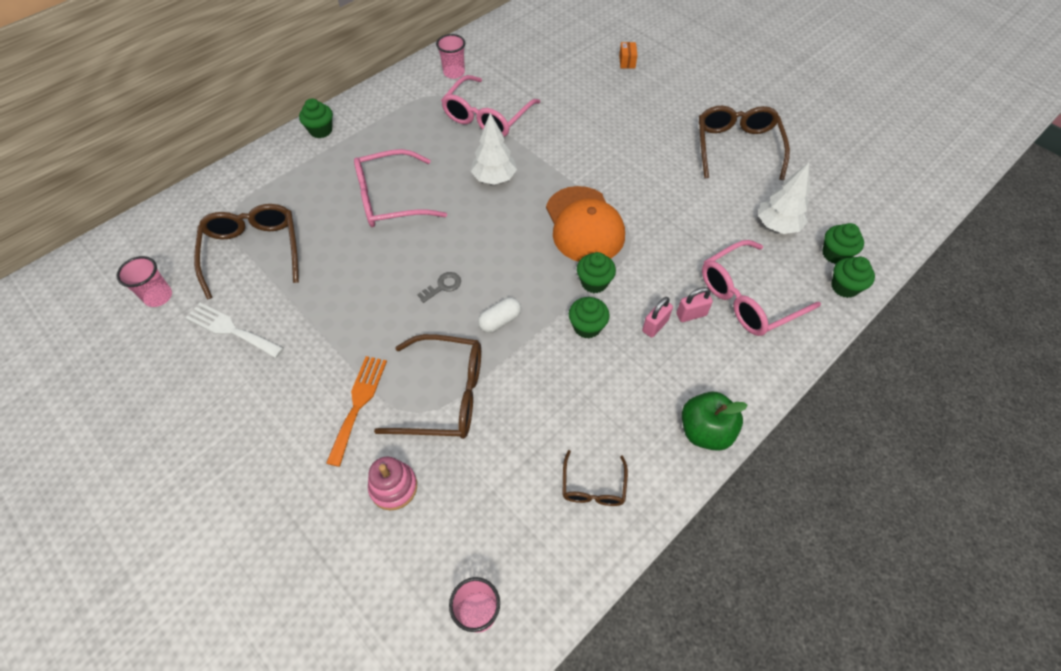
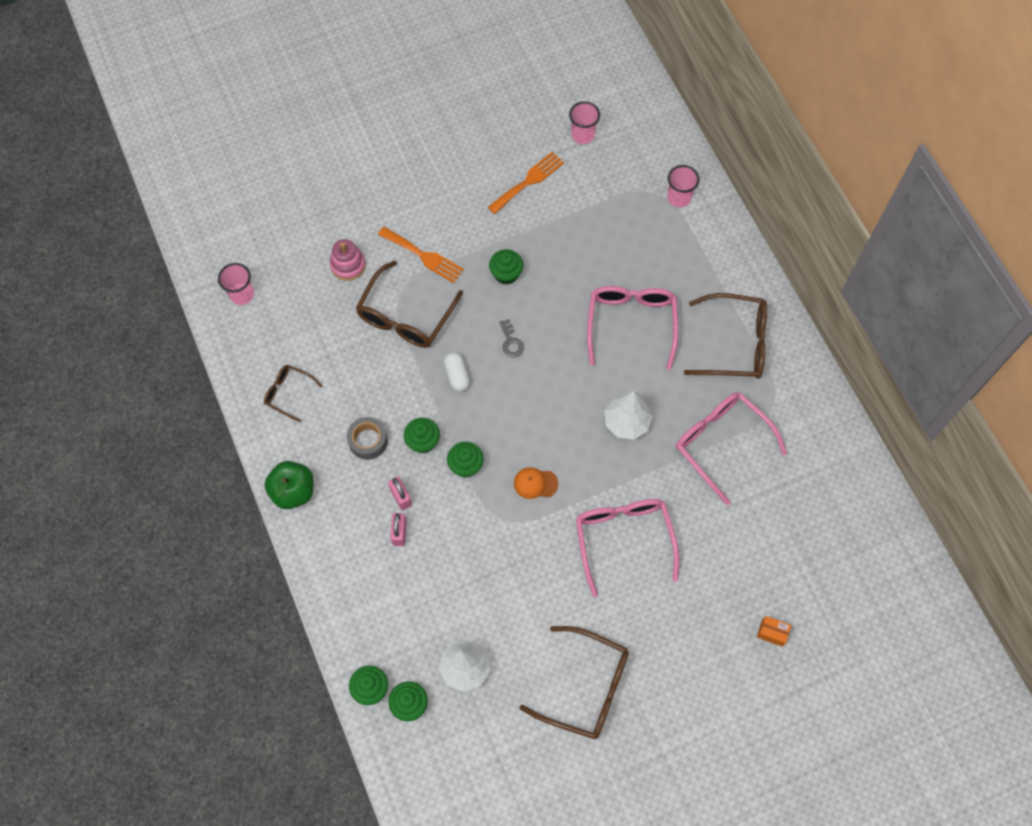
camera: 110 degrees right, 10 degrees up
(231, 330) = (528, 181): white fork -> orange fork
(253, 251) = (607, 205): brown glasses -> brown glasses (735, 343)
(321, 130) = (750, 282): green cupcake -> green cupcake (506, 274)
(454, 73) = (808, 431): pink cup -> pink cup (679, 198)
(584, 225) = (535, 483): orange cap -> orange cap, size x0.44
(611, 378) = (368, 441): none -> grey tape
(747, 298) = (396, 591): pink glasses -> pink glasses (623, 539)

